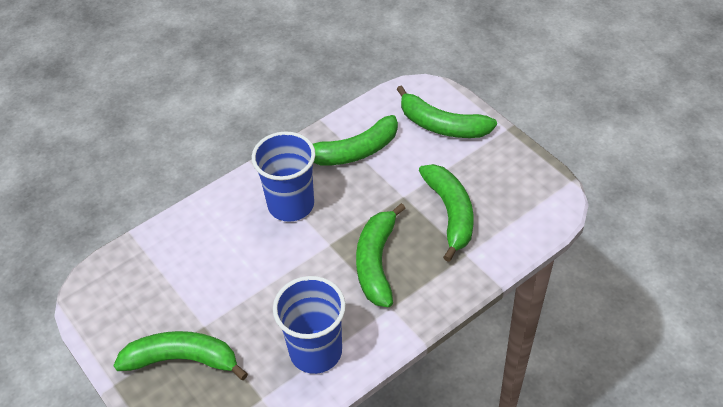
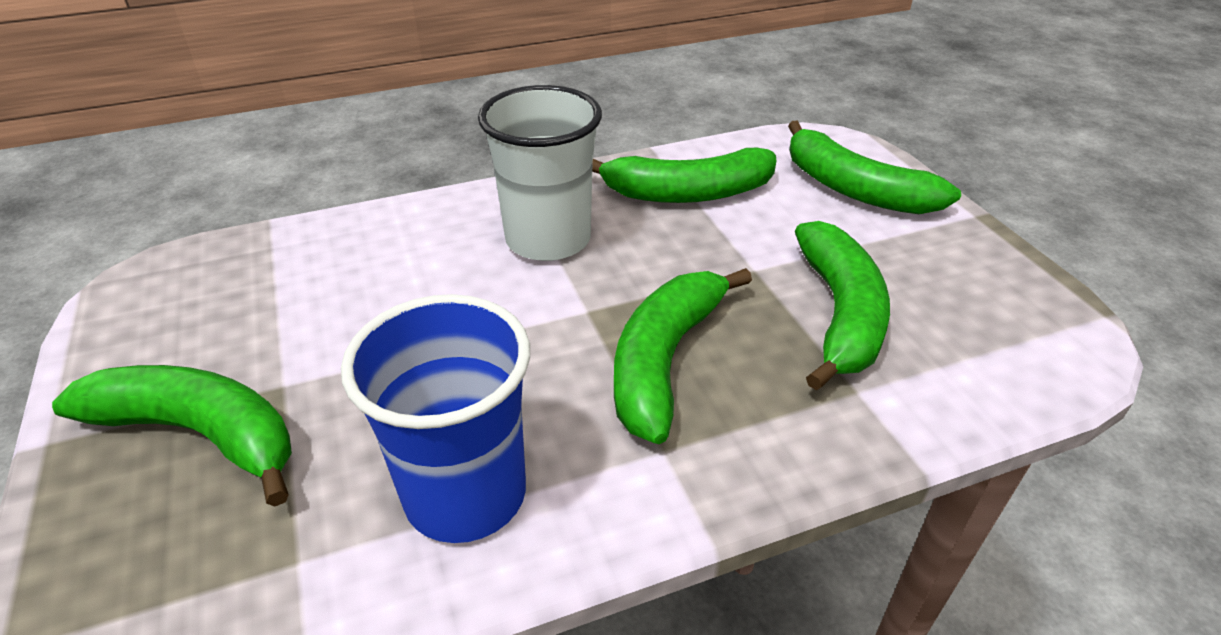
camera: 15 degrees right, 10 degrees down
(291, 204) = (548, 239): blue cup -> white cup

